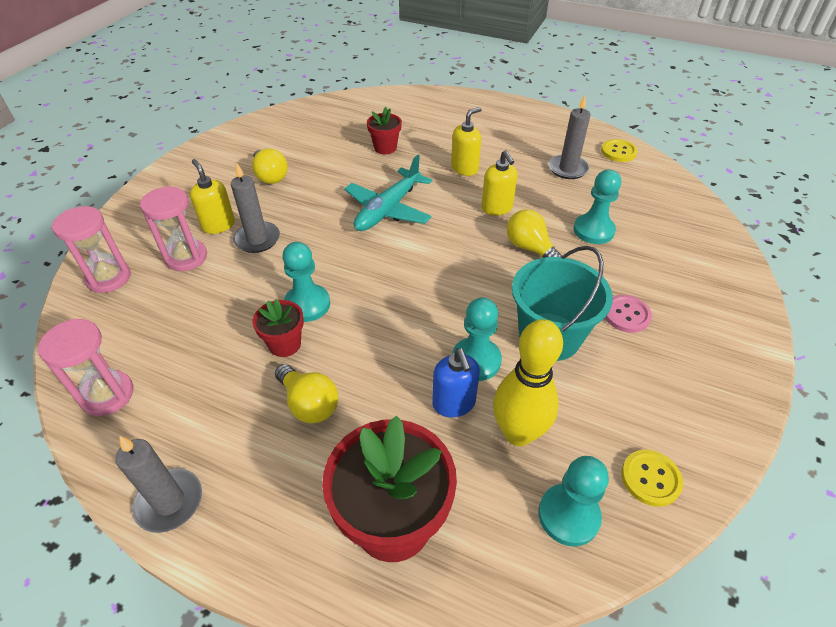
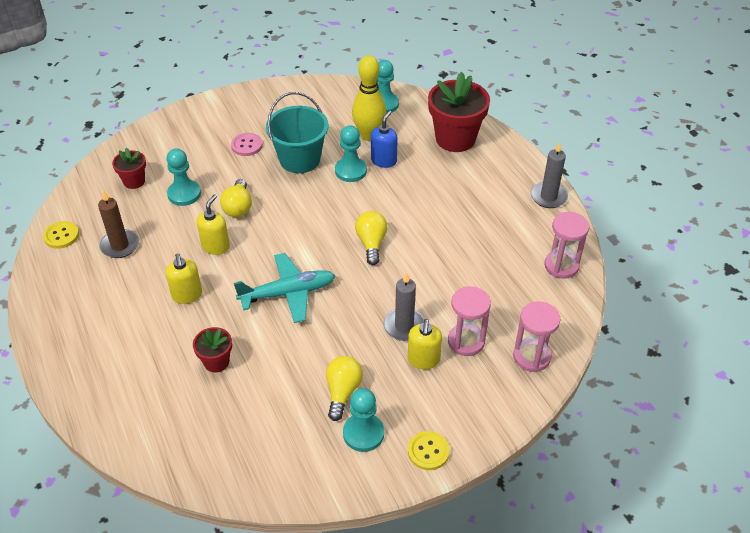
camera: 140 degrees left, 0 degrees up
(285, 344) = (443, 237): red flower pot -> red flower pot (134, 181)
(307, 304) = (410, 254): turquoise pawn -> turquoise pawn (363, 433)
(309, 404) = (454, 200): yellow light bulb -> yellow light bulb (371, 243)
(464, 168) = (187, 295): yellow soap dispenser -> yellow soap dispenser turned 105 degrees counterclockwise
(568, 169) = (120, 245): grey candle -> brown candle
(650, 478) = (336, 95): yellow button -> yellow button (428, 451)

